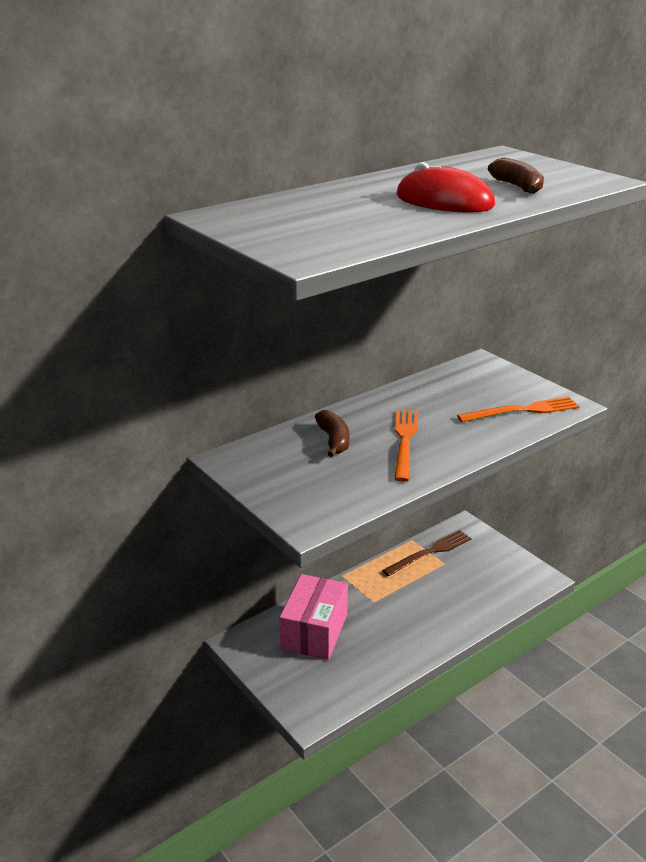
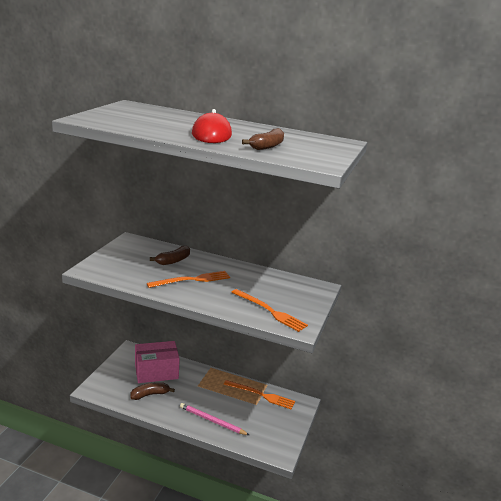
camera: 55 degrees right, 5 degrees down
(363, 655) = (150, 394): none -> brown banana
(430, 552) = (261, 395): brown fork -> orange fork
(455, 613) = (212, 421): none -> pink pencil

